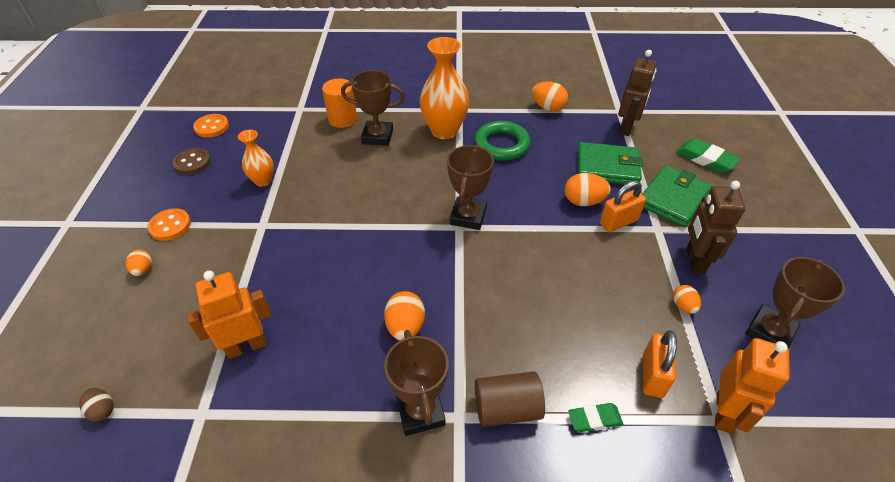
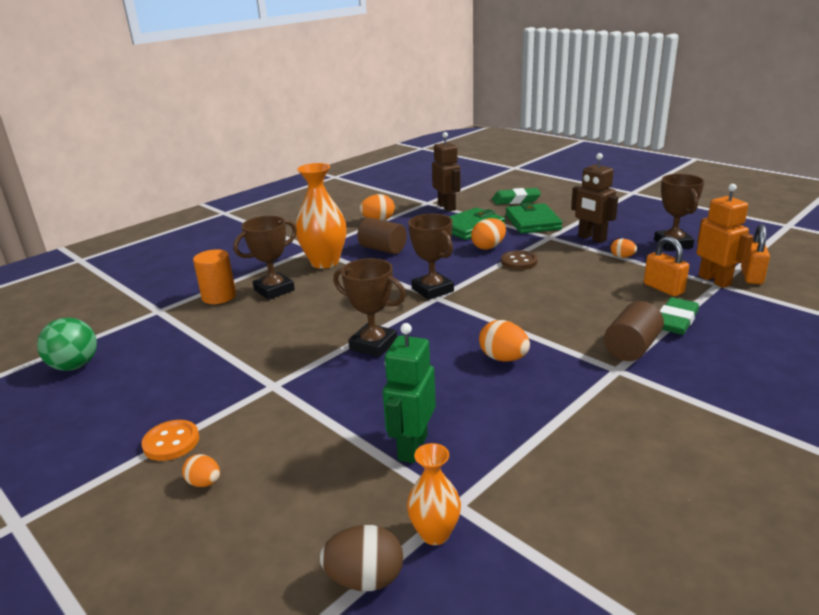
camera: 45 degrees left, 20 degrees down
(102, 410) = (365, 579): brown egg -> brown egg, size x1.63
(192, 162) = (103, 396): brown button -> brown button (519, 262)
(212, 127) = (75, 366): orange button -> green ball
(246, 346) = (412, 447): orange robot -> green robot
(263, 181) = (215, 364): orange vase -> orange vase (435, 533)
(420, 411) = (594, 384): brown trophy -> brown trophy (373, 345)
(501, 144) = (383, 249): green ring -> brown cylinder
(594, 419) = (675, 321): green eraser -> green eraser, size x1.56
(618, 222) = (525, 245): orange padlock -> orange padlock (751, 276)

